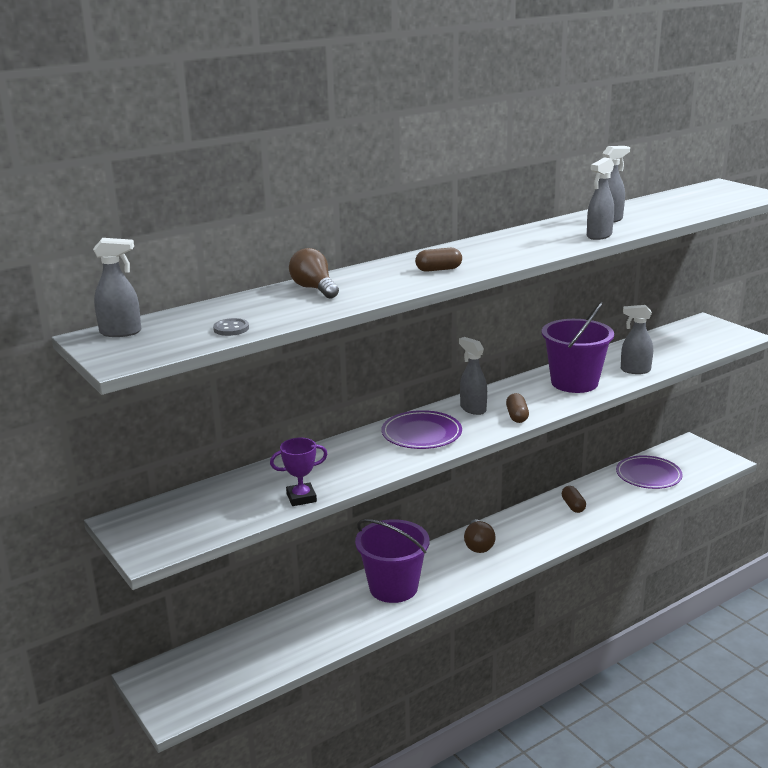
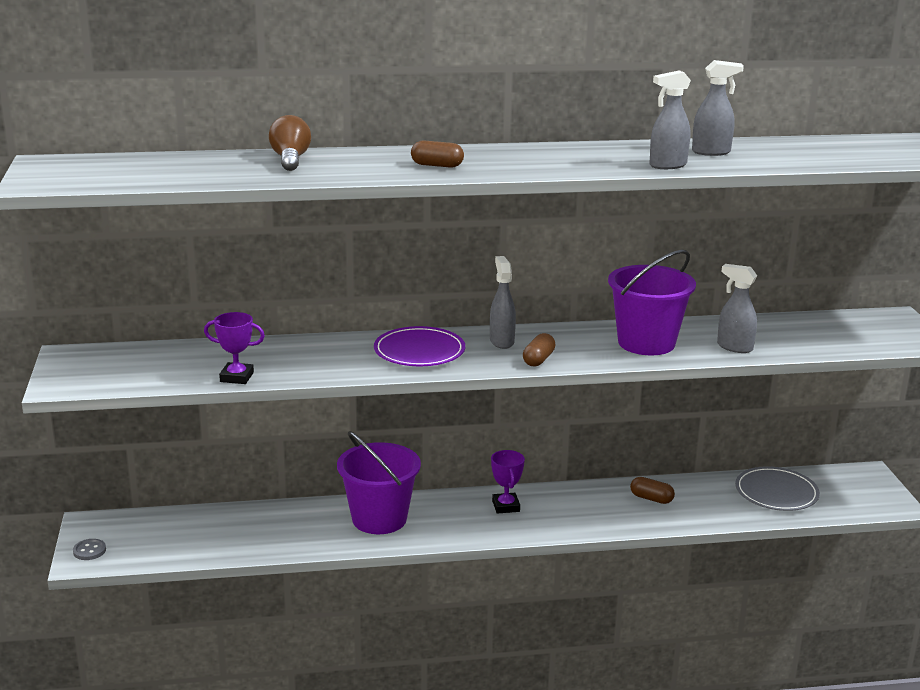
camera: 25 degrees right, 0 degrees up
(121, 332) = (70, 162): grey spray bottle -> none
(231, 329) = (160, 178): grey button -> grey button (89, 551)
(478, 545) = (506, 506): brown light bulb -> purple trophy
(573, 506) = (651, 498): brown capsule -> brown capsule turned 75 degrees counterclockwise
(648, 475) = (776, 493): purple plate -> grey plate

